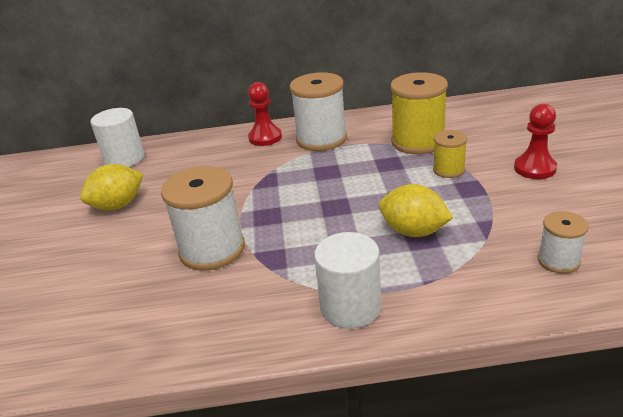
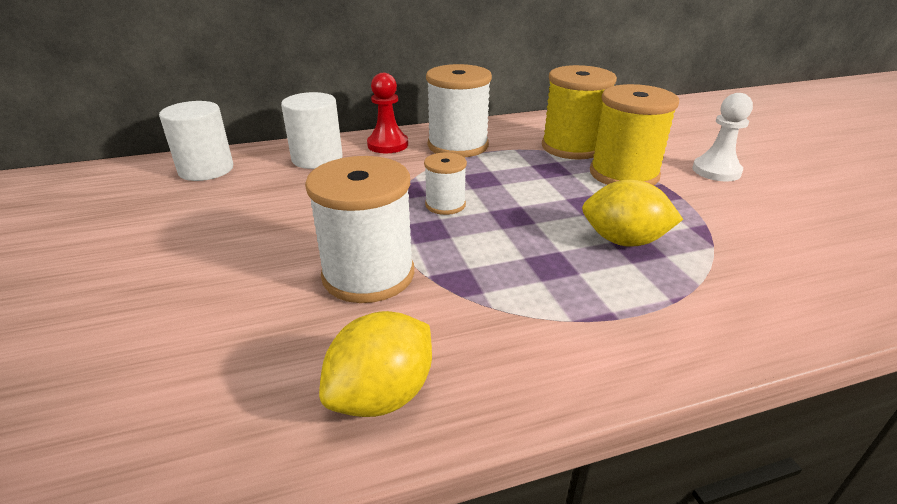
camera: 15 degrees left, 0 degrees up
(118, 205) = (211, 225): yellow lemon -> yellow lemon (382, 395)
(350, 307) = (596, 338): white cylinder -> white cylinder (317, 158)
(448, 170) = (624, 174): yellow spool -> yellow spool, size x1.85
(534, 168) = (716, 171): red pawn -> white pawn
(558, 260) = (812, 266): white spool -> white spool (445, 205)

